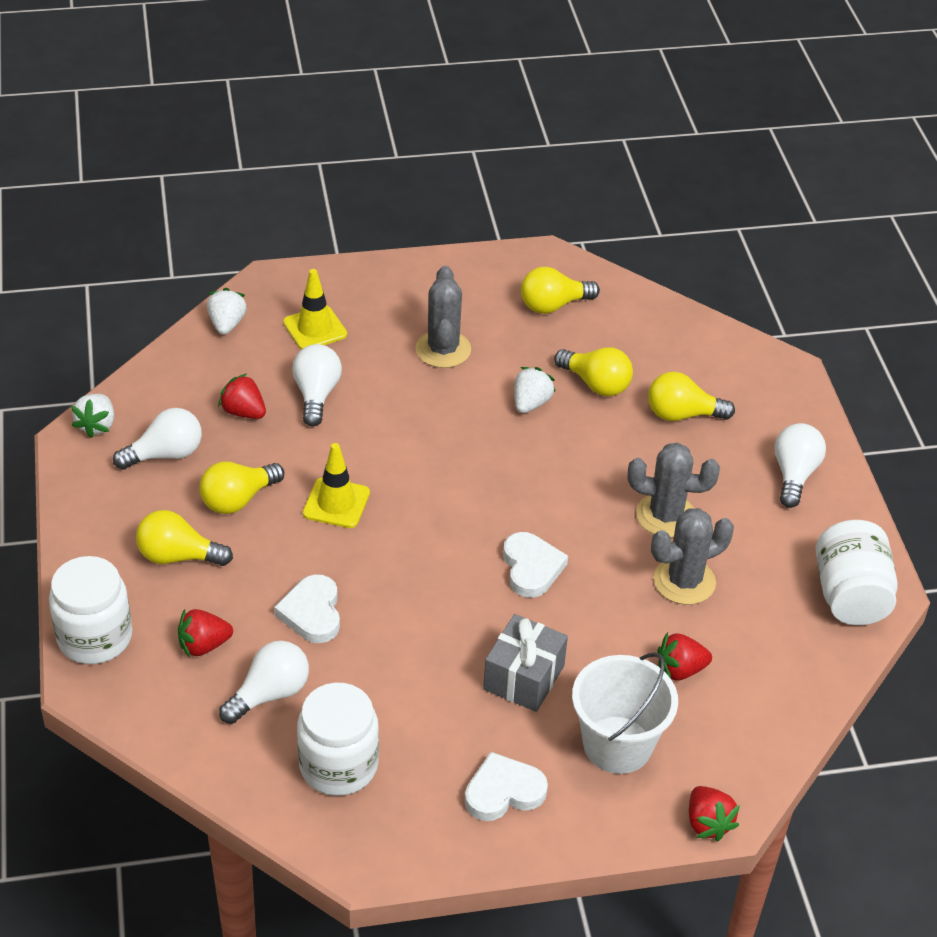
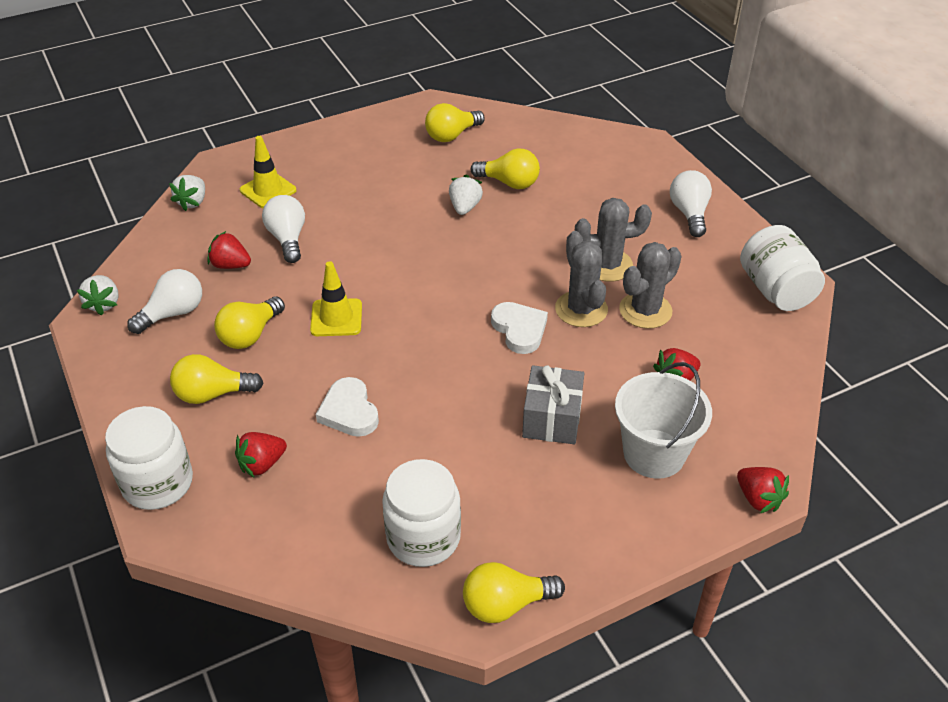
camera: 15 degrees left, 0 degrees up
(227, 324) = (192, 202): white strawberry -> white strawberry turned 150 degrees counterclockwise
(270, 694) = (337, 491): white light bulb -> none
(443, 349) = (378, 184): grey cactus -> grey cactus (581, 309)
(503, 791) = (577, 520): white heart -> none
(682, 414) = (585, 190): yellow light bulb -> yellow light bulb (506, 604)

